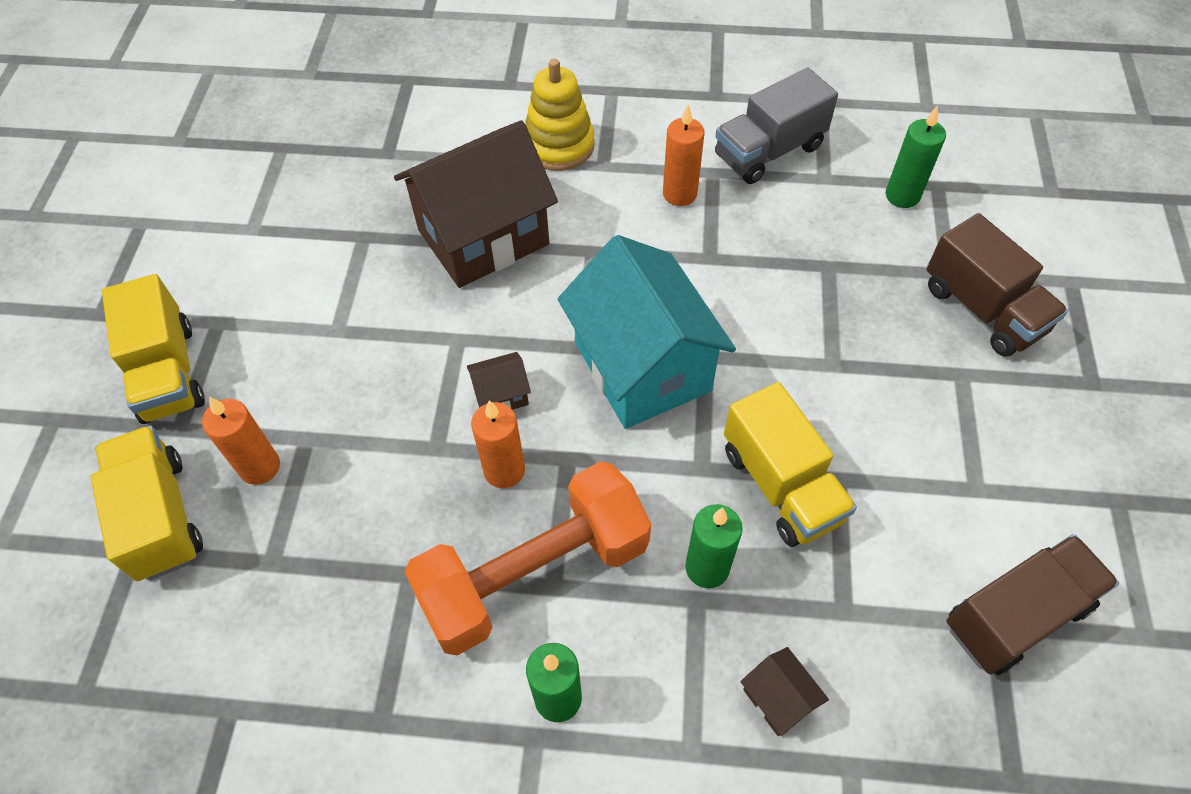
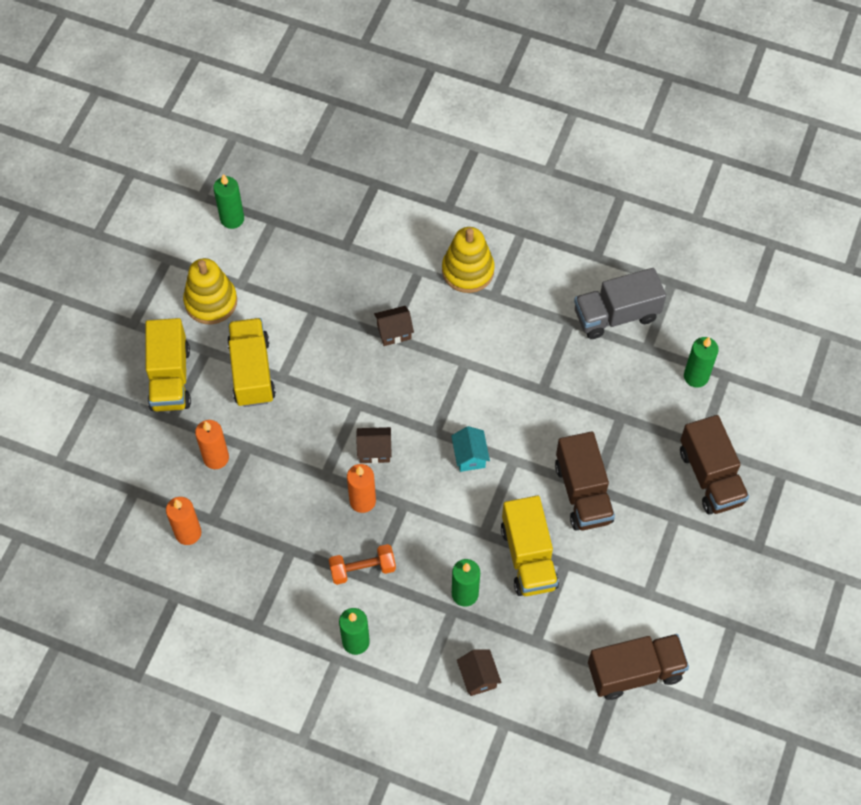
camera: 15 degrees right, 5 degrees up
(160, 517) = (152, 473): yellow truck -> yellow truck (252, 372)
(213, 260) = (211, 301): none -> yellow stacking toy
(225, 157) = (232, 219): none -> green candle
(483, 237) = (394, 332): brown house -> brown house, size x0.40
(534, 574) = (362, 569): orange dumbbell -> orange dumbbell, size x0.47
(642, 367) = (470, 456): turquoise house -> turquoise house, size x0.40
(679, 194) = (539, 333): orange candle -> orange candle (188, 533)
(821, 374) = (583, 493): none -> brown truck

